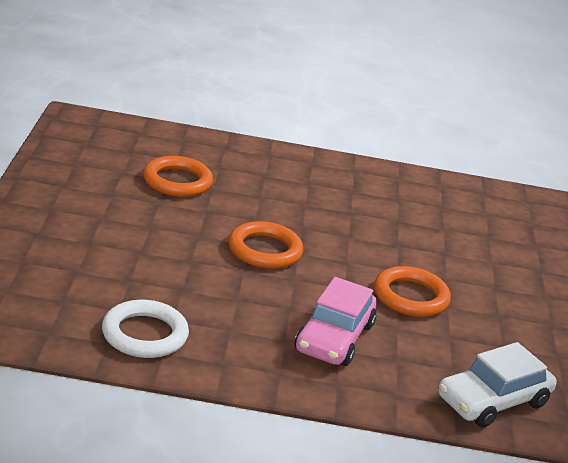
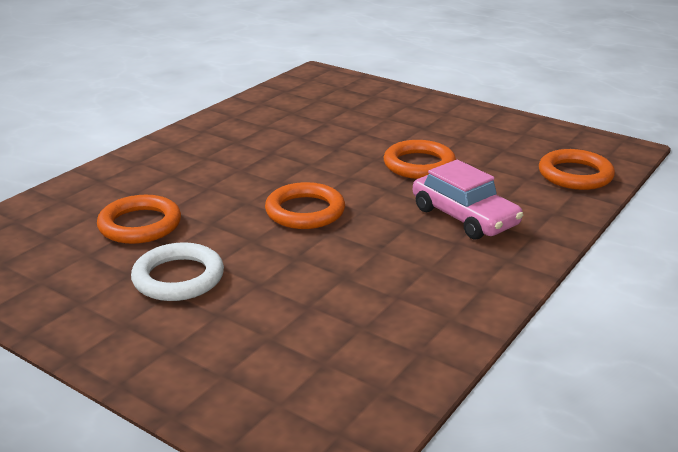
camera: 55 degrees left, 0 degrees up
(144, 334) = (416, 321): white ring -> white ring (178, 278)
(493, 401) = (575, 175): white car -> orange ring

